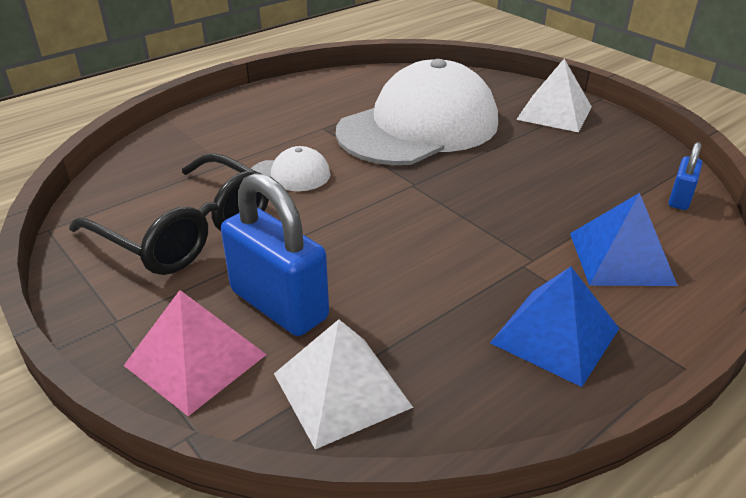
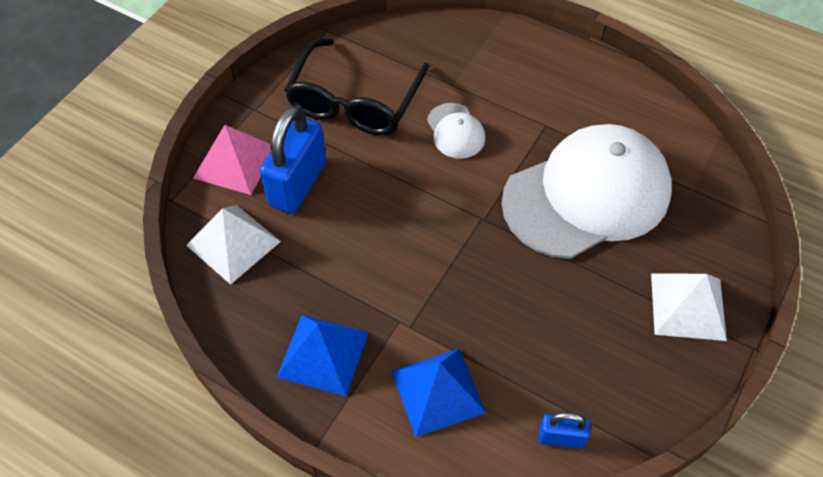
camera: 70 degrees right, 20 degrees up
(418, 127) = (587, 195): white cap -> white cap turned 60 degrees counterclockwise

